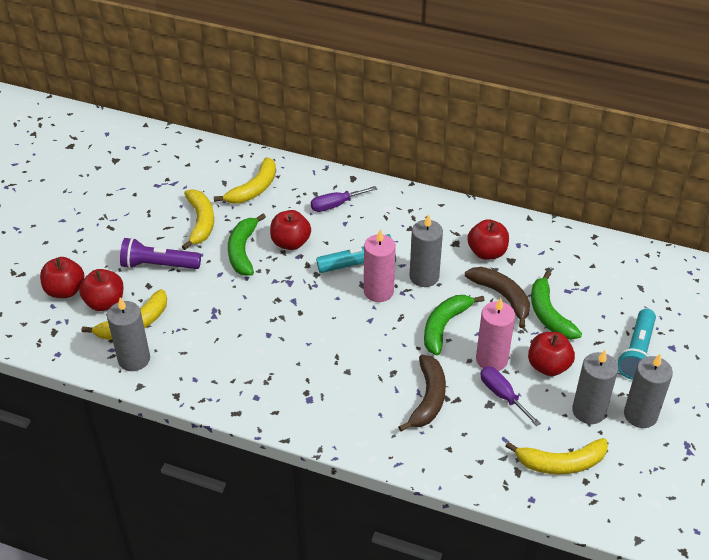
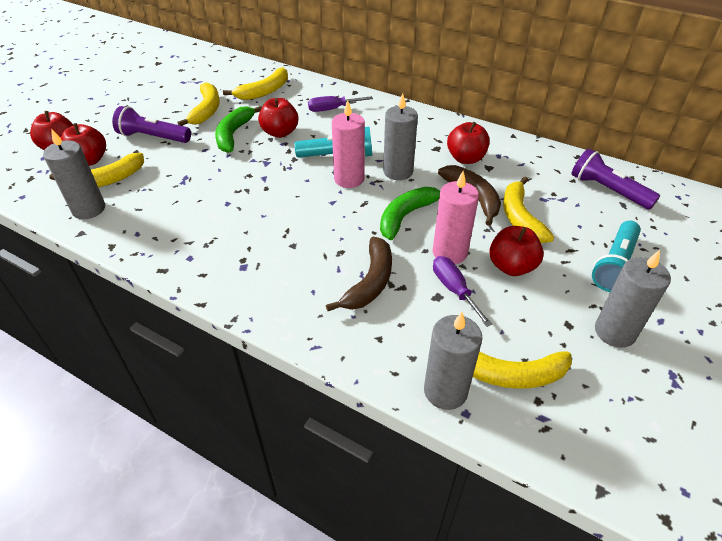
camera: 10 degrees right, 0 degrees up
(549, 314) = (520, 218): green banana -> yellow banana
(588, 411) = (552, 319): grey candle -> grey candle (445, 391)
(625, 273) = (607, 190): none -> purple flashlight

